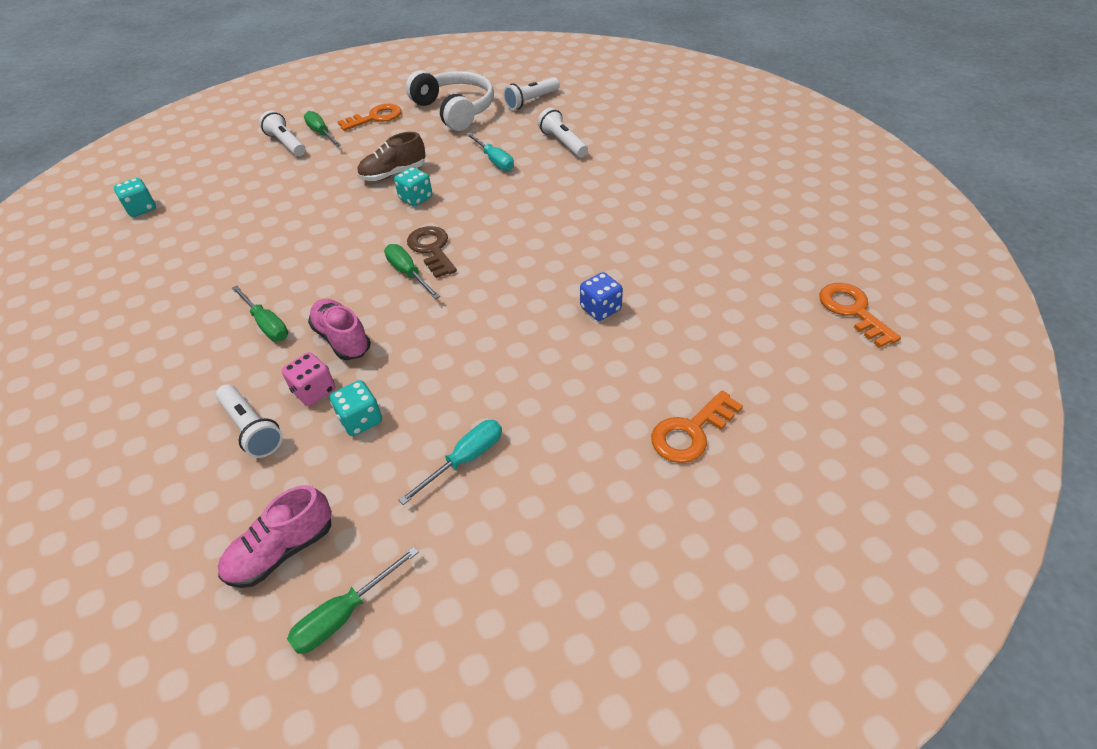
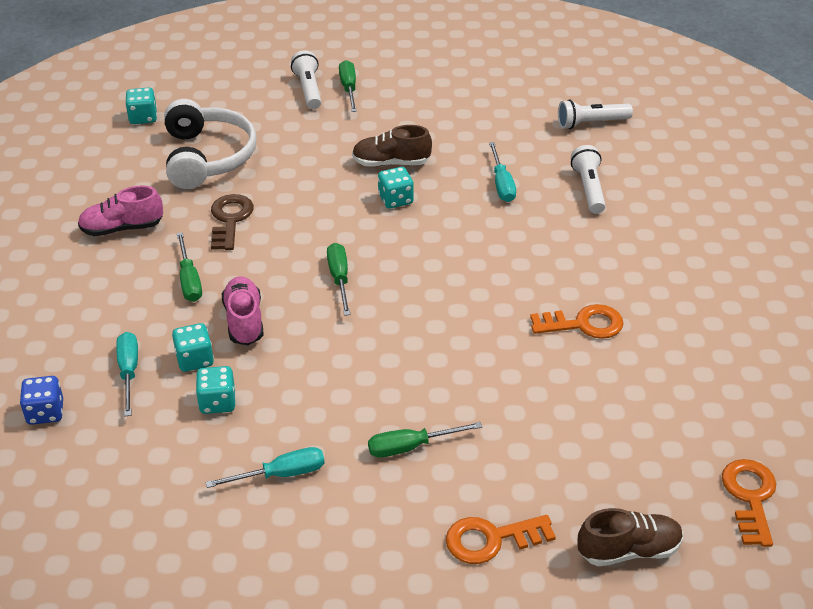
camera: 25 degrees right, 5 degrees down
(252, 428) = (129, 372): white flashlight -> turquoise screwdriver
(282, 551) = (100, 482): pink shoe -> pink shoe (122, 228)
(314, 391) = (195, 359): pink dice -> turquoise dice
(344, 614) = (118, 551): green screwdriver -> green screwdriver (411, 447)
(375, 118) = (413, 88): orange key -> orange key (583, 324)
(432, 249) = (376, 262): brown key -> brown key (230, 219)
(455, 110) = (501, 106): white headphones -> white headphones (207, 157)
(600, 309) = (494, 388): blue dice -> blue dice (45, 412)
(803, 390) = (629, 550): none -> brown shoe

